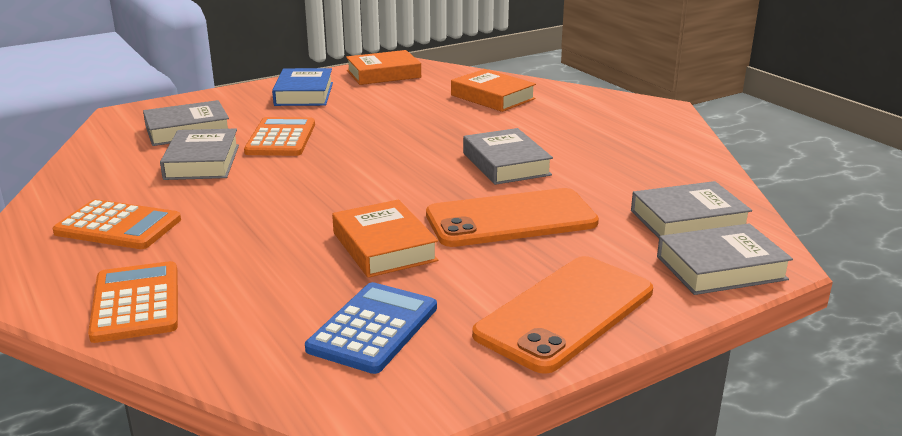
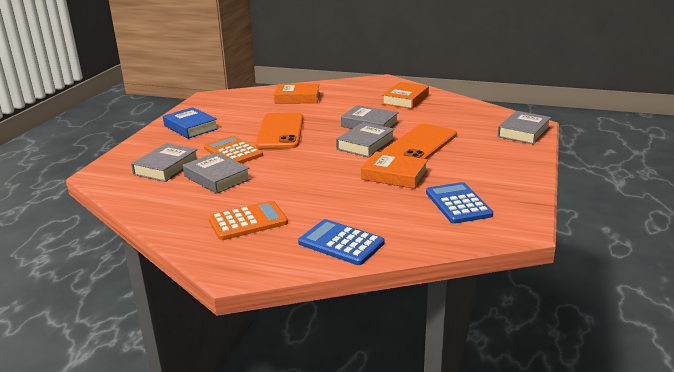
camera: 40 degrees left, 0 degrees up
(136, 303) = (341, 243): orange calculator -> blue calculator
(383, 74) = (213, 104): orange book -> orange book (405, 99)
(565, 313) = (508, 168): orange phone -> orange phone (280, 131)
(688, 220) = (481, 120): grey book -> grey book (365, 144)

